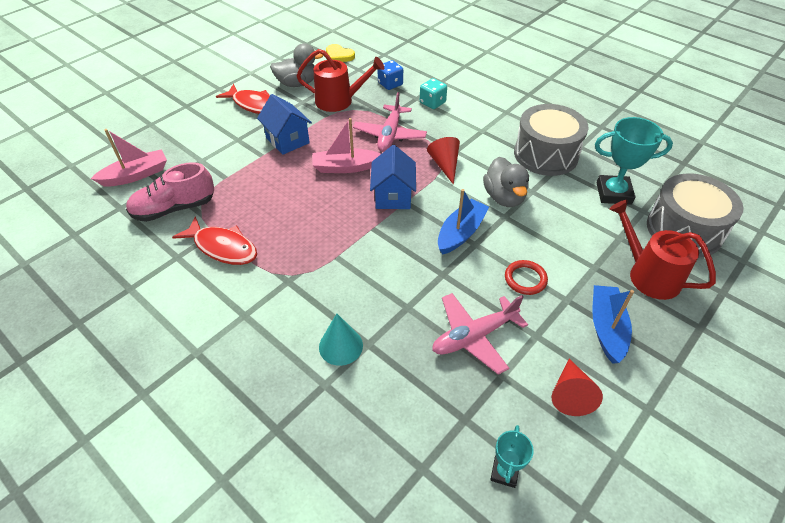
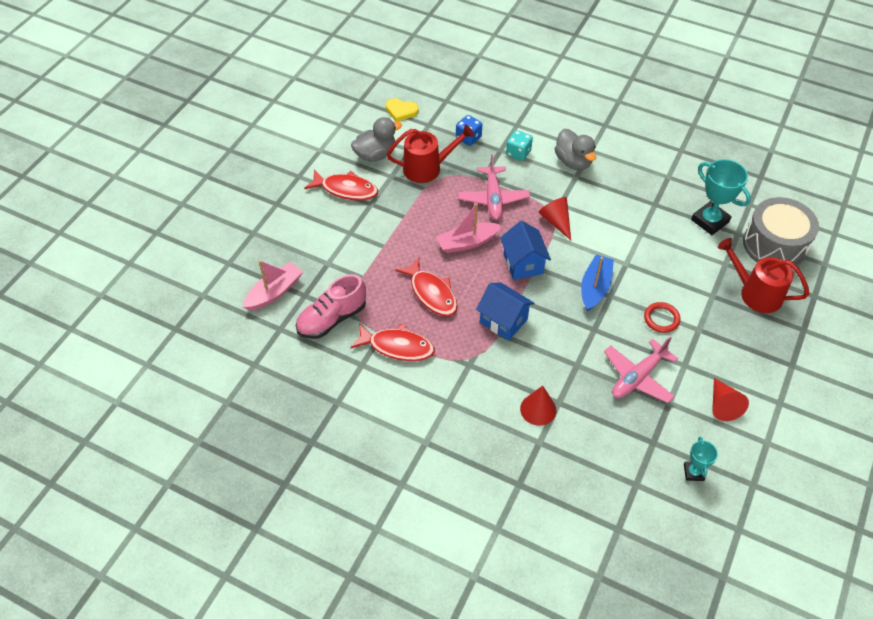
camera: 15 degrees left, 5 degrees up
(285, 205) = (431, 293): none -> red fish
(287, 140) = (399, 224): blue house -> blue house (503, 321)
(340, 346) = (538, 409): turquoise cone -> red cone
(504, 197) = (619, 245): grey duck -> grey duck (573, 162)
(546, 154) = (641, 192): grey drum -> none
(606, 328) = (735, 346): blue boat -> none
(613, 193) = (710, 221): turquoise trophy -> turquoise trophy turned 60 degrees clockwise

